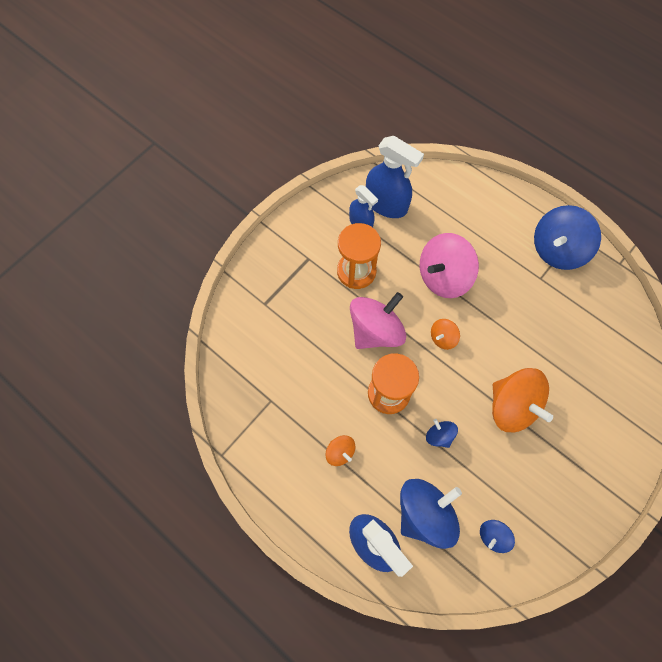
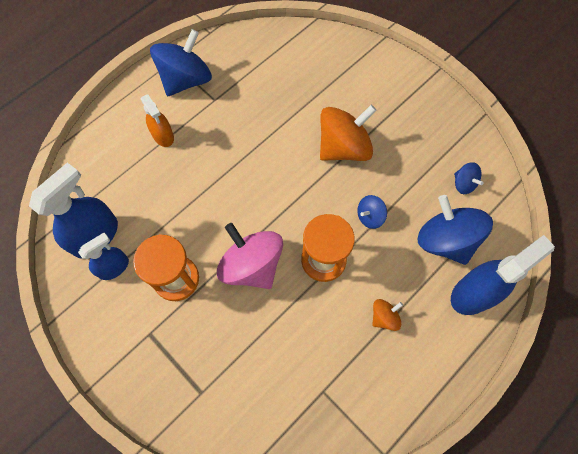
camera: 85 degrees left, 0 degrees up
(443, 277) = (198, 188): pink spinning top -> none
(443, 338) = (267, 199): orange spinning top -> none
(491, 239) = (163, 136): none -> orange spray bottle
(557, 250) = (186, 80): blue spinning top -> blue spinning top turned 105 degrees counterclockwise

